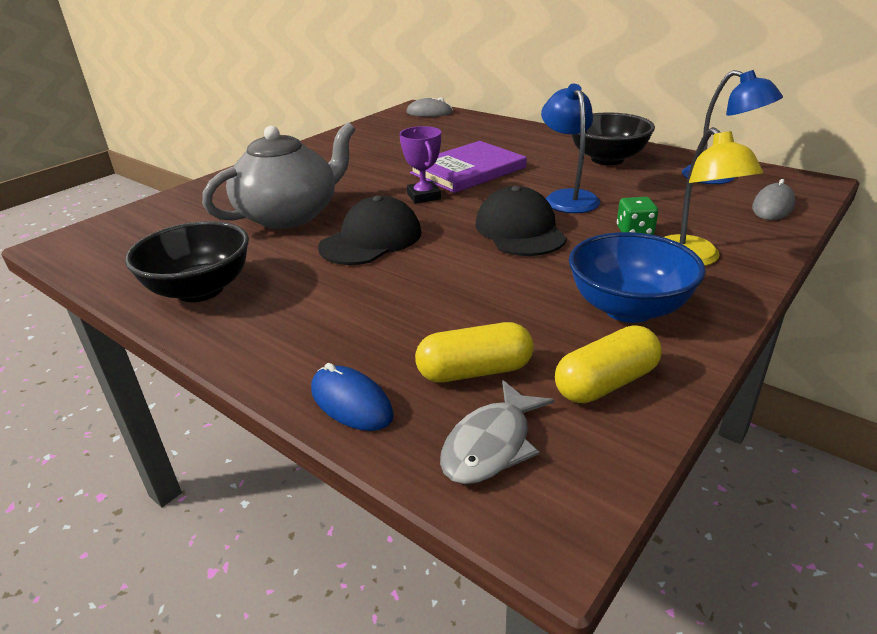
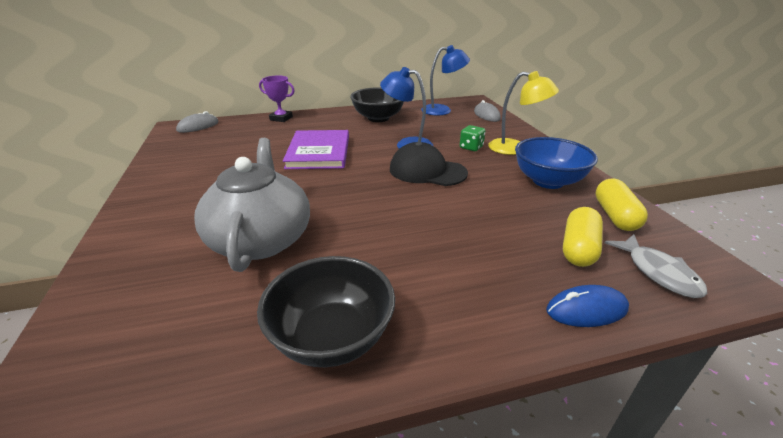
camera: 55 degrees left, 0 degrees up
(371, 239) = (365, 220): black cap -> none
(424, 196) = (330, 178): purple trophy -> purple trophy (281, 118)

